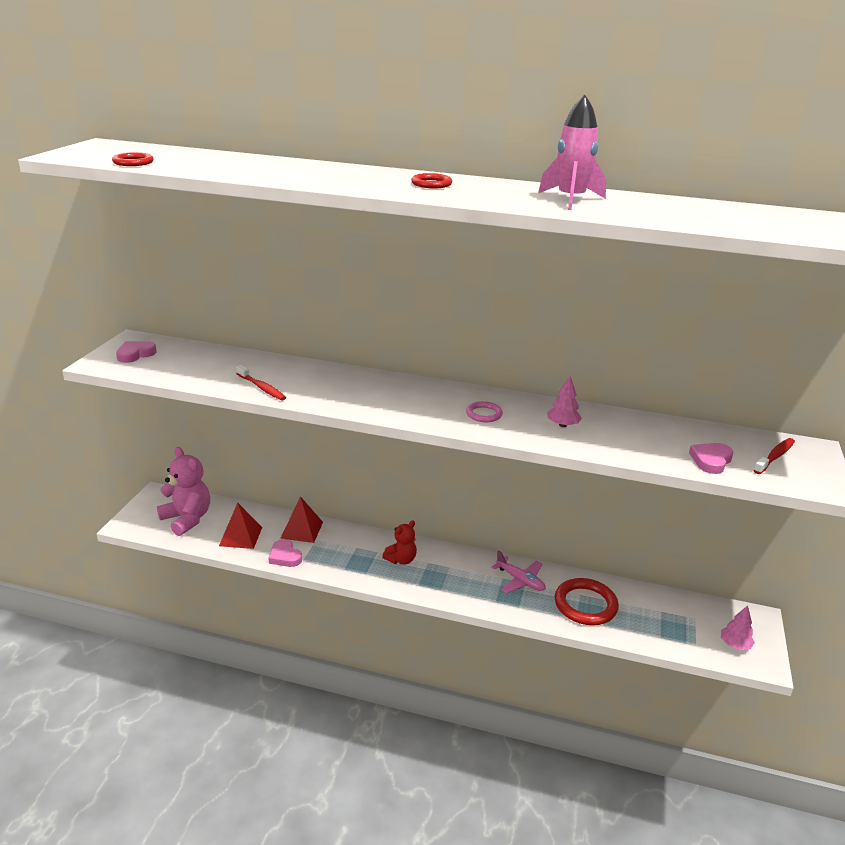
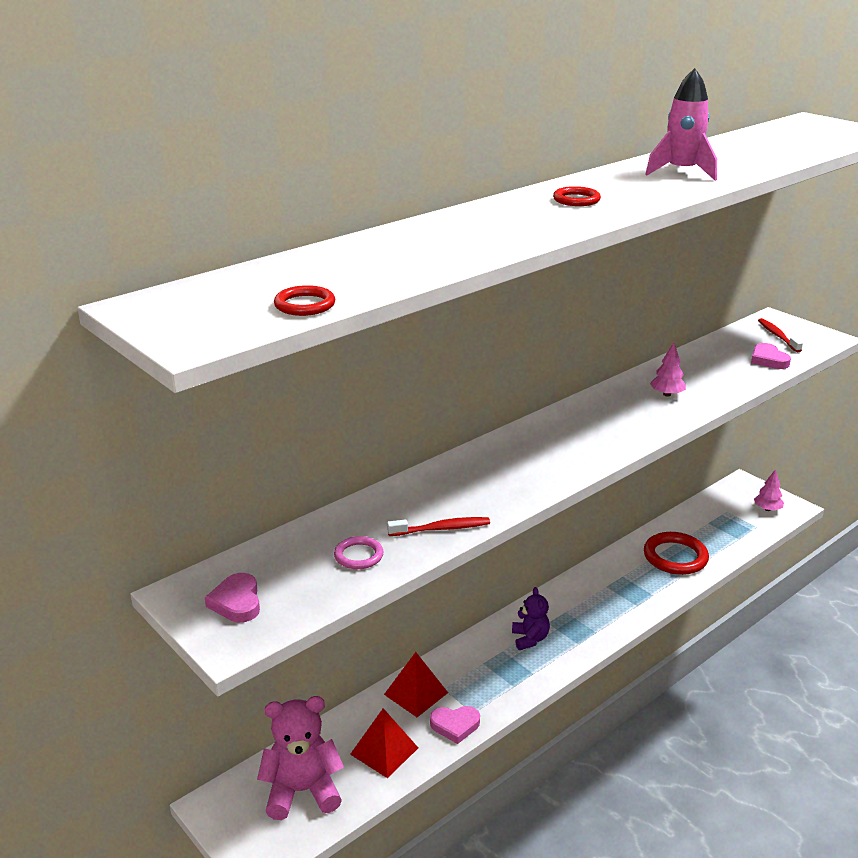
camera: 55 degrees left, 0 degrees up
(401, 560) = (530, 639): red teddy bear -> purple teddy bear
(484, 414) = (616, 422): pink ring -> pink ring (358, 555)
(520, 580) = (617, 577): pink plane -> none

